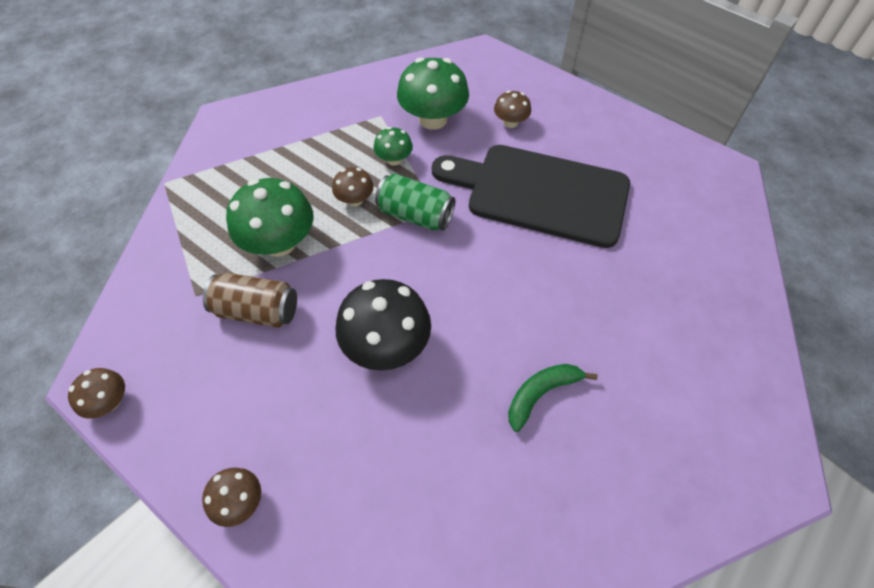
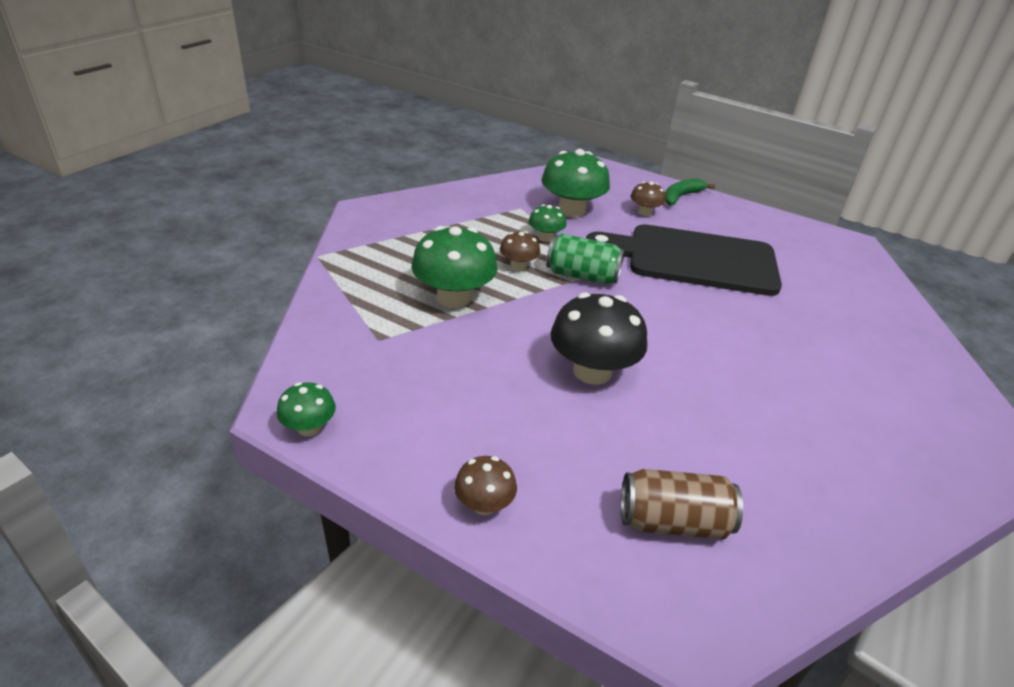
camera: 10 degrees left, 20 degrees down
(109, 402) = (309, 427): brown mushroom -> green mushroom
(257, 311) = (449, 349): brown can -> brown can (673, 522)
(541, 394) = (760, 402): green banana -> green banana (681, 196)

